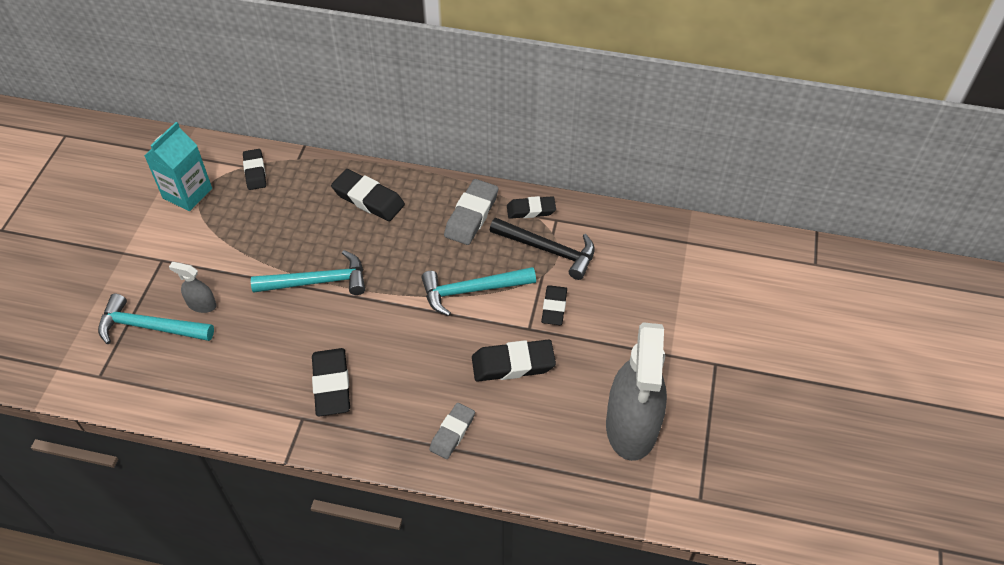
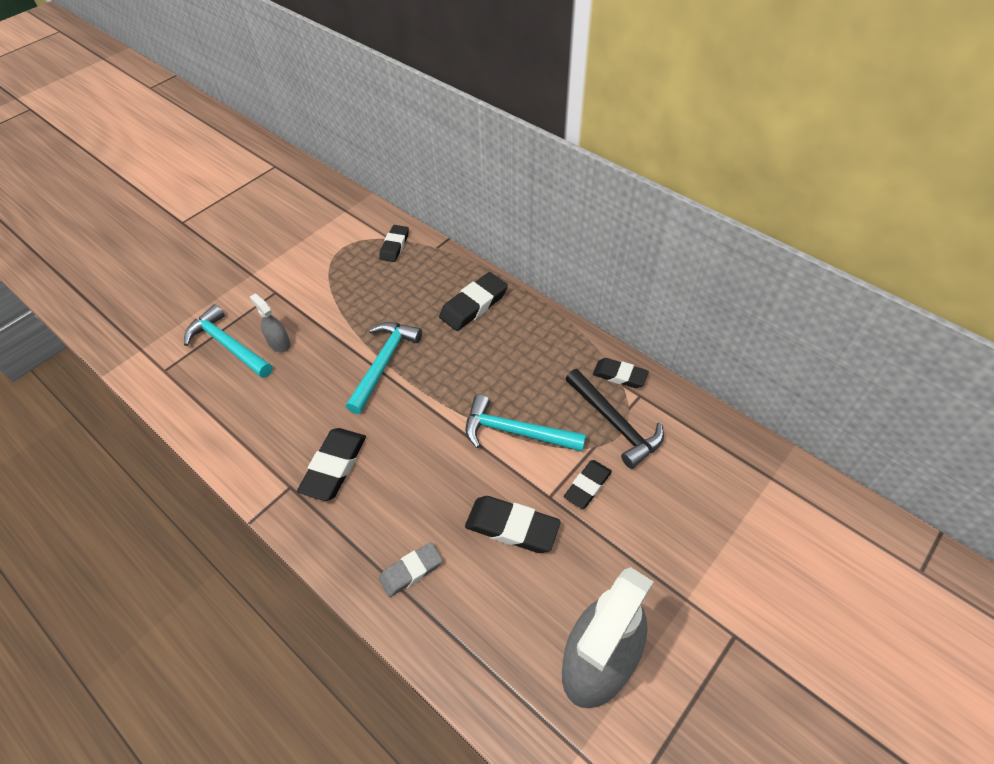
camera: 30 degrees right, 0 degrees up
(187, 193) = (331, 244): turquoise carton -> none
(318, 282) = (384, 363): turquoise hammer -> turquoise hammer turned 90 degrees counterclockwise
(368, 199) = (474, 305): black eraser -> black eraser turned 75 degrees clockwise
(471, 215) = (558, 358): grey eraser -> none

